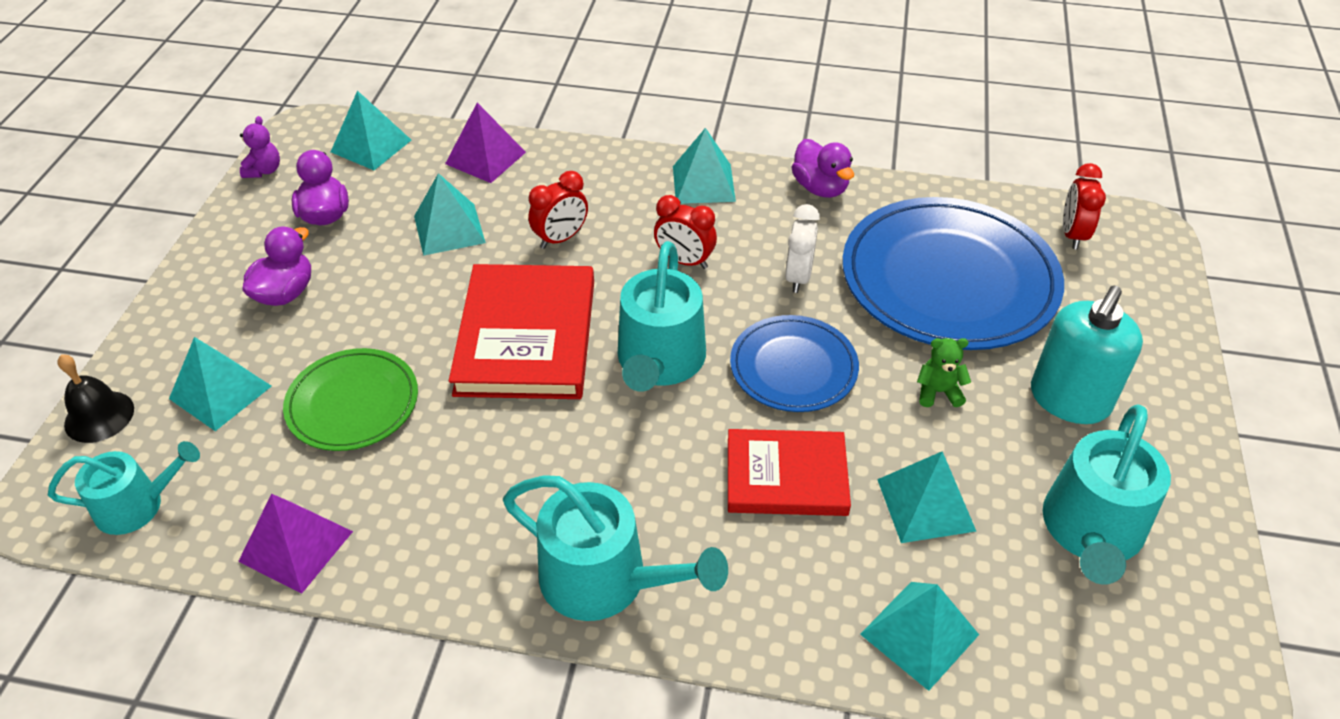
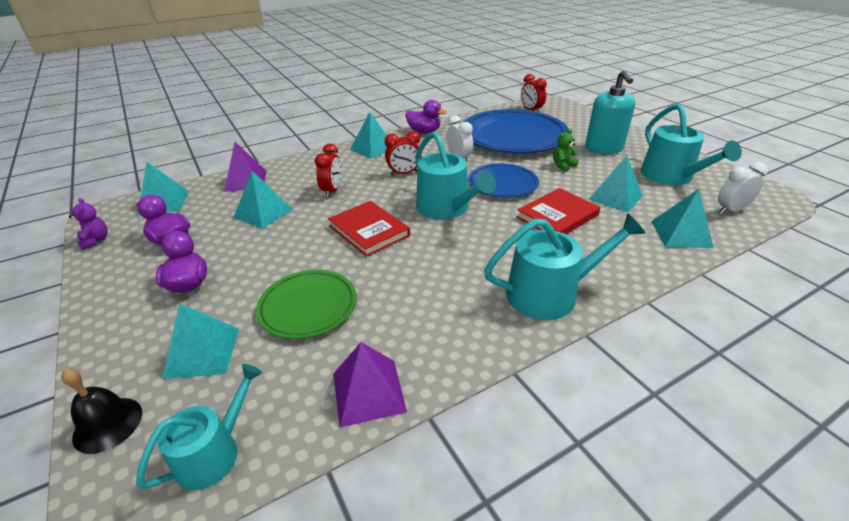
camera: 40 degrees left, 10 degrees down
(526, 337) = (369, 231): red book -> red book, size x0.66
(1079, 660) = (731, 210): none -> white clock

